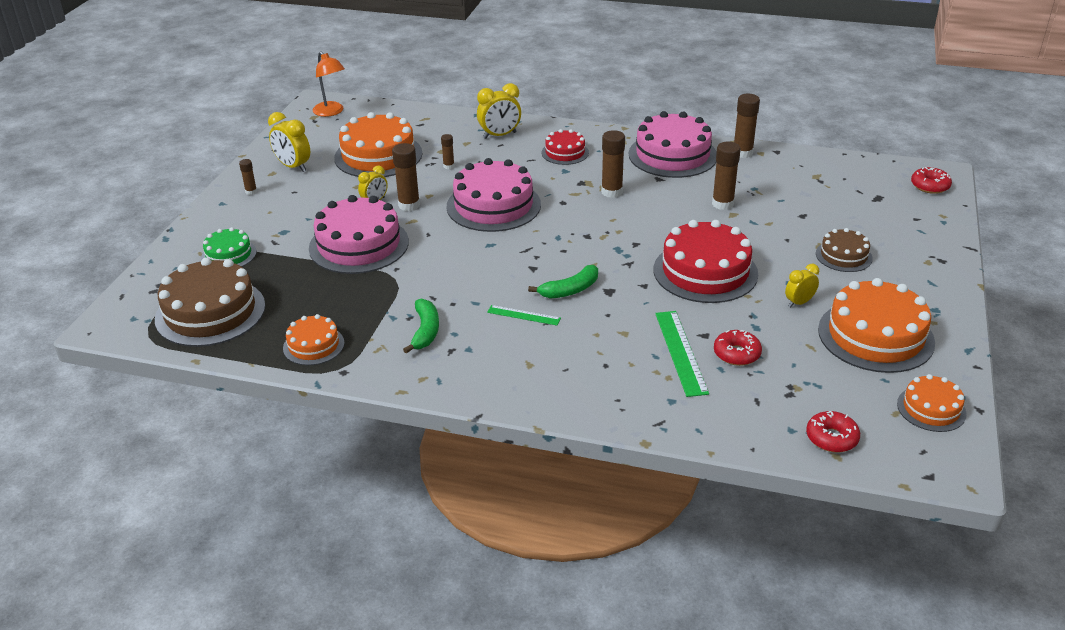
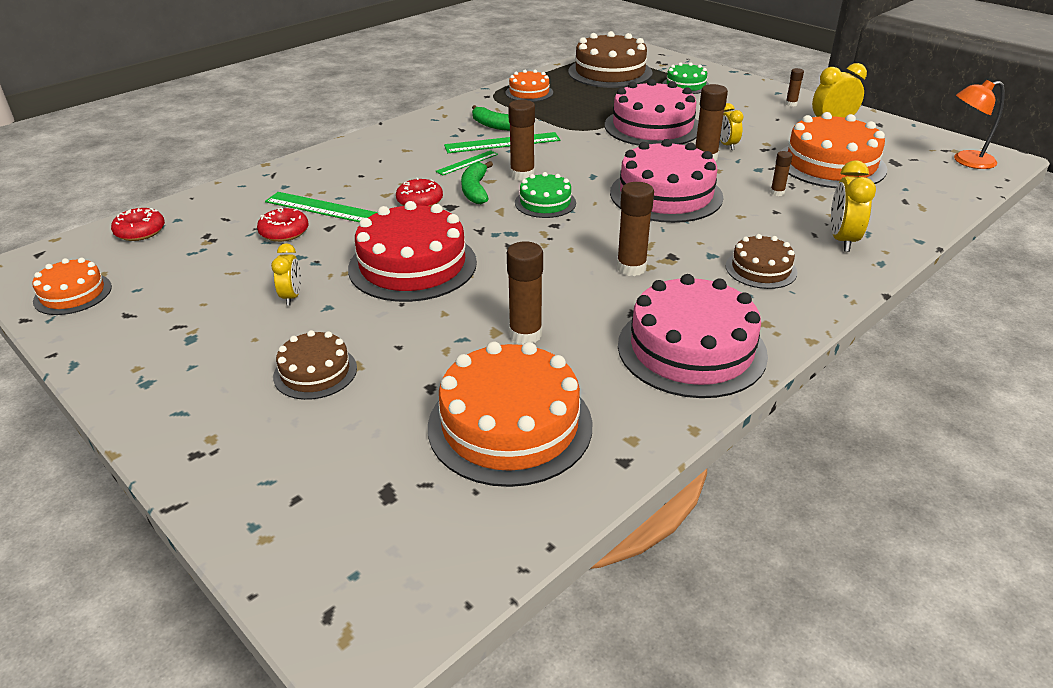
camera: 120 degrees right, 0 degrees up
(463, 312) = (502, 143): none -> green ruler
(558, 250) = (545, 203): none -> green cake
(565, 152) = (761, 269): red cake -> brown cake
(742, 153) = (647, 419): brown glue stick -> brown glue stick (522, 175)
(875, 336) = (183, 316): orange cake -> orange cake (510, 425)
(930, 186) = (346, 591): red donut -> red donut (420, 201)

